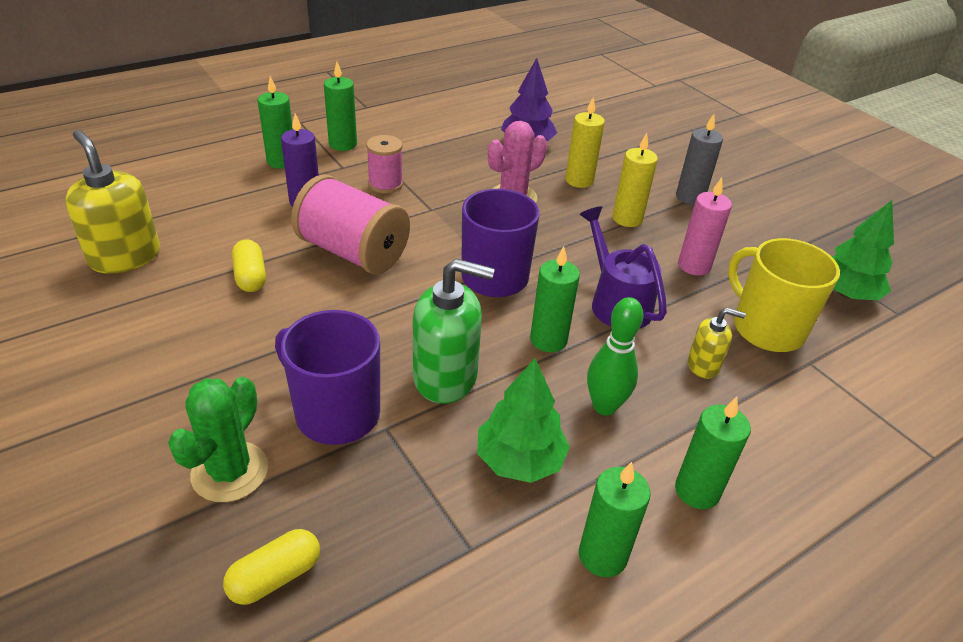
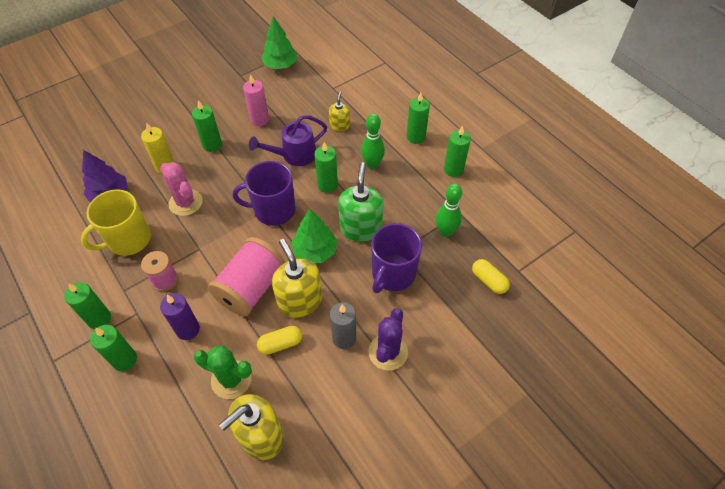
camera: 90 degrees left, 15 degrees up
(183, 391) = (388, 352): none -> purple cactus
(230, 472) = (438, 313): green cactus -> green cactus (231, 379)
(316, 297) = (300, 301): none -> yellow soap dispenser
(420, 512) = (445, 232): none -> green bowling pin
(519, 460) = (410, 196): green tree -> green tree (315, 251)
(627, 219) = (212, 145): yellow candle -> green candle
(690, 197) = (188, 113): grey candle -> grey candle (344, 338)
(766, 328) = (310, 99): yellow mug -> yellow mug (128, 239)

